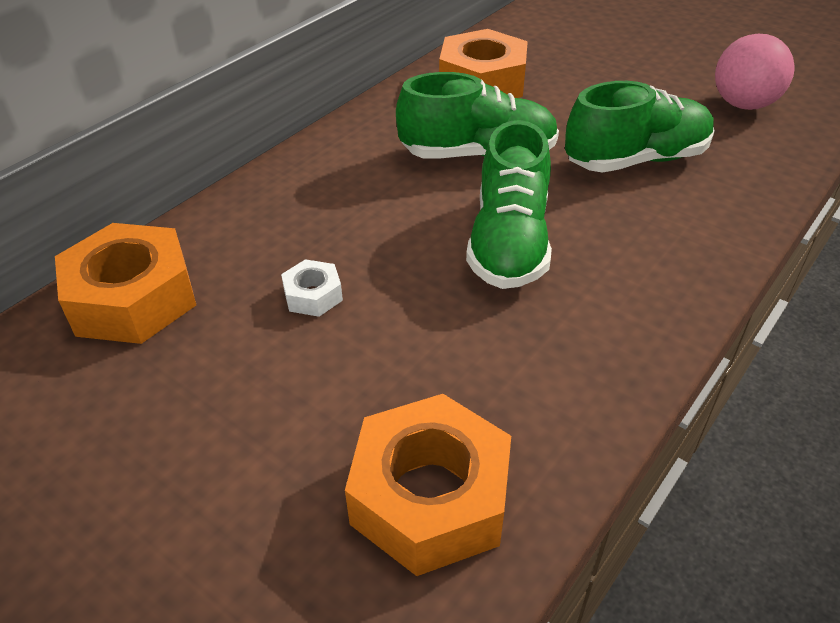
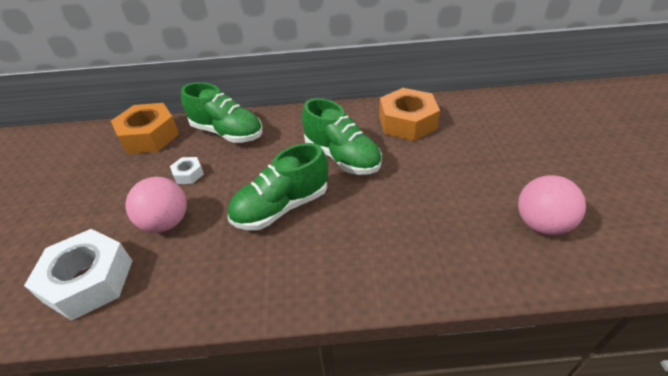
camera: 50 degrees right, 0 degrees up
(399, 361) = (166, 222): none -> pink ball
(430, 497) = (89, 281): orange nut -> white nut
(636, 160) = (411, 211): green shoe -> green shoe (227, 132)

